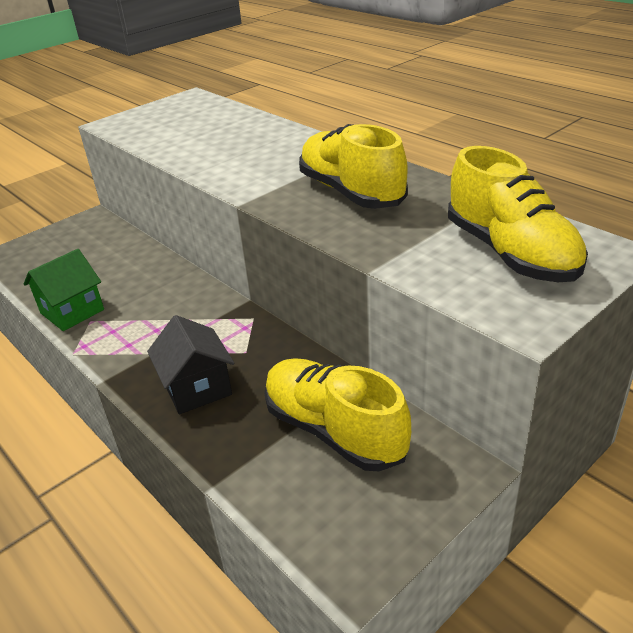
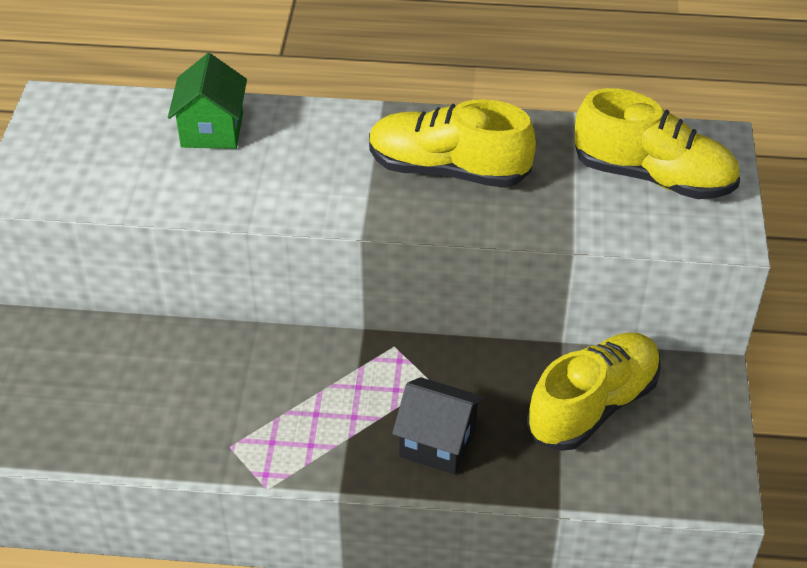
camera: 45 degrees left, 10 degrees up
(72, 311) = (193, 449): green house -> green house (212, 130)
(334, 430) = (593, 406): yellow shoe -> yellow shoe turned 135 degrees clockwise

